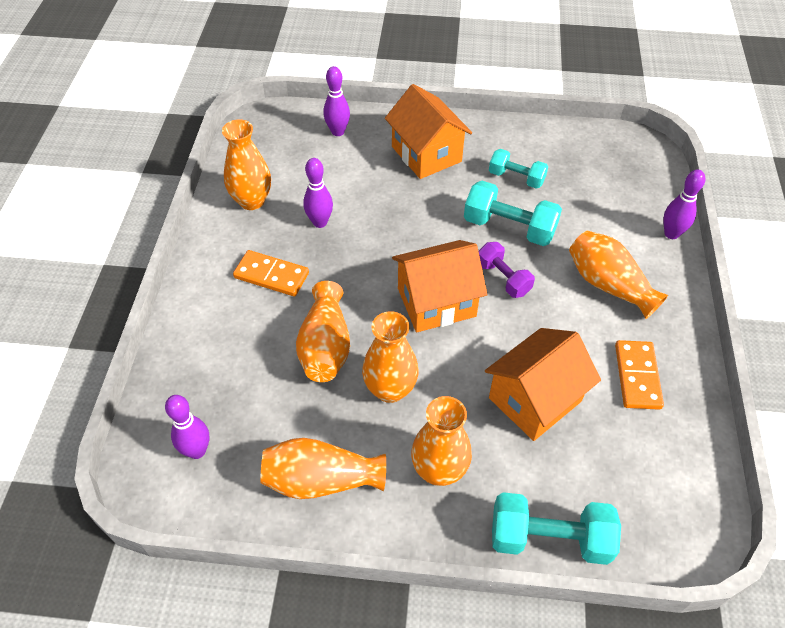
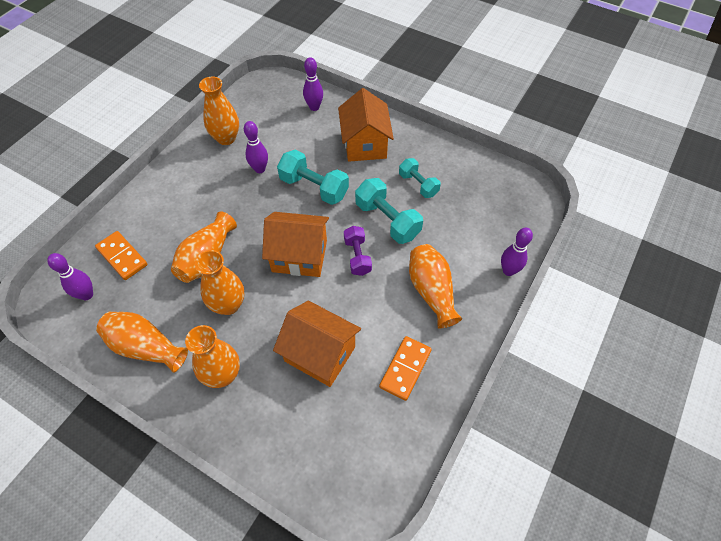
camera: 25 degrees right, 5 degrees up
(271, 275) = (205, 195): orange domino -> orange domino (122, 256)
(534, 399) = (320, 354): orange house -> orange house turned 45 degrees clockwise
(549, 538) = (263, 456): turquoise dumbbell -> turquoise dumbbell (314, 187)

